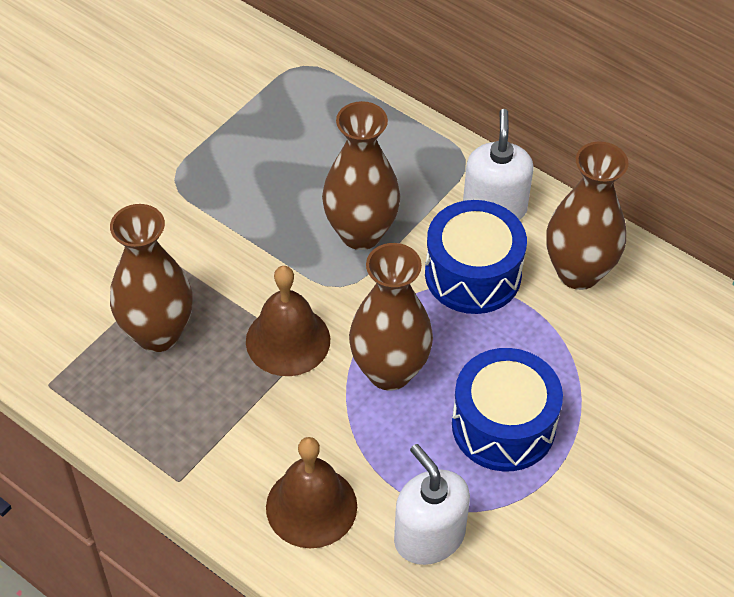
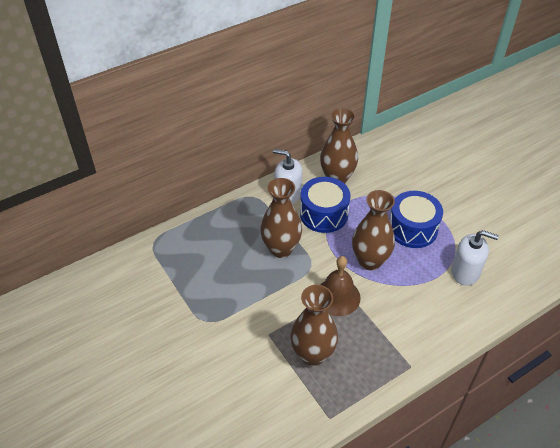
camera: 70 degrees left, 5 degrees down
(311, 506) = (439, 313): brown bell -> none
(429, 536) = (465, 272): white soap dispenser -> white soap dispenser turned 150 degrees counterclockwise

